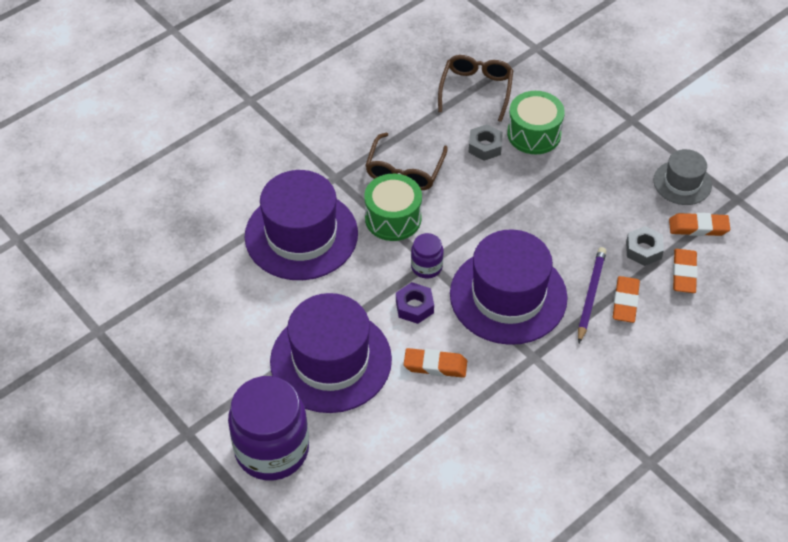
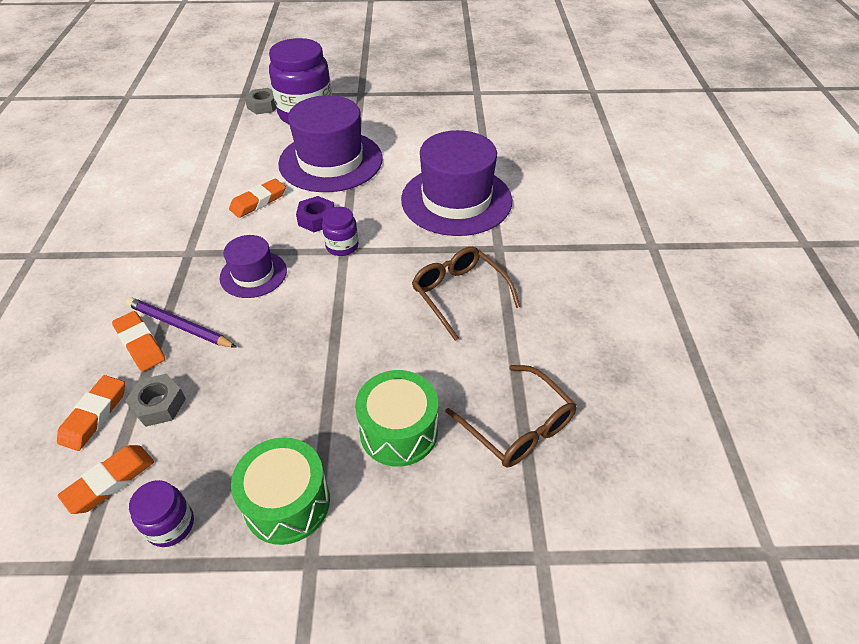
camera: 130 degrees right, 5 degrees down
(393, 218) = (413, 256): green drum -> green drum (287, 502)
(485, 146) = (426, 374): grey nut -> grey nut (263, 106)
(508, 296) = (253, 274): purple hat -> purple hat, size x0.53
(590, 295) = (179, 326): purple pencil -> purple pencil turned 150 degrees clockwise
(682, 183) = (170, 525): grey hat -> purple jar
(684, 273) = (94, 415): orange eraser -> orange eraser turned 60 degrees clockwise

